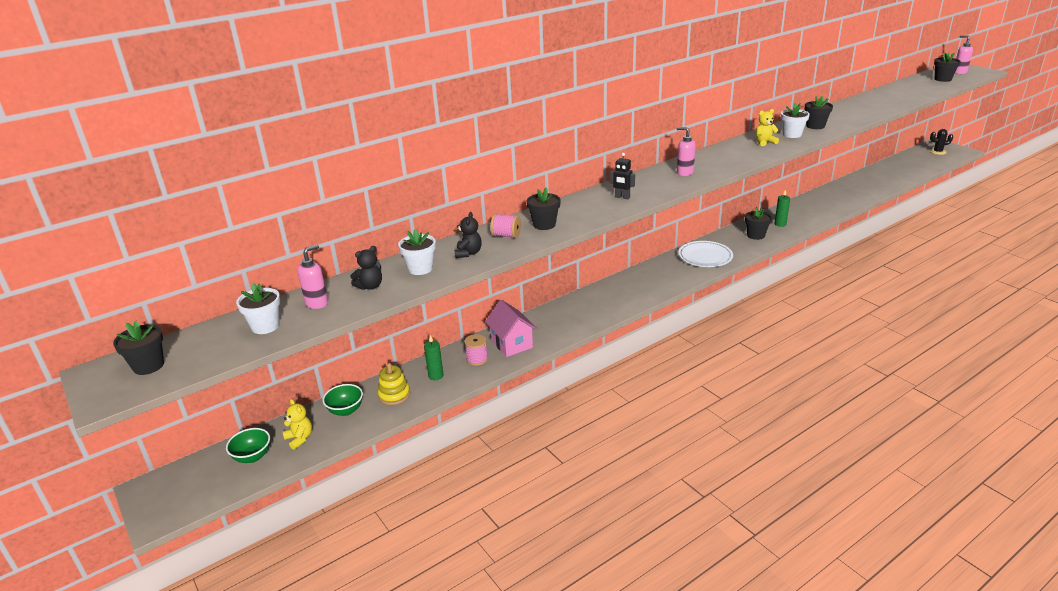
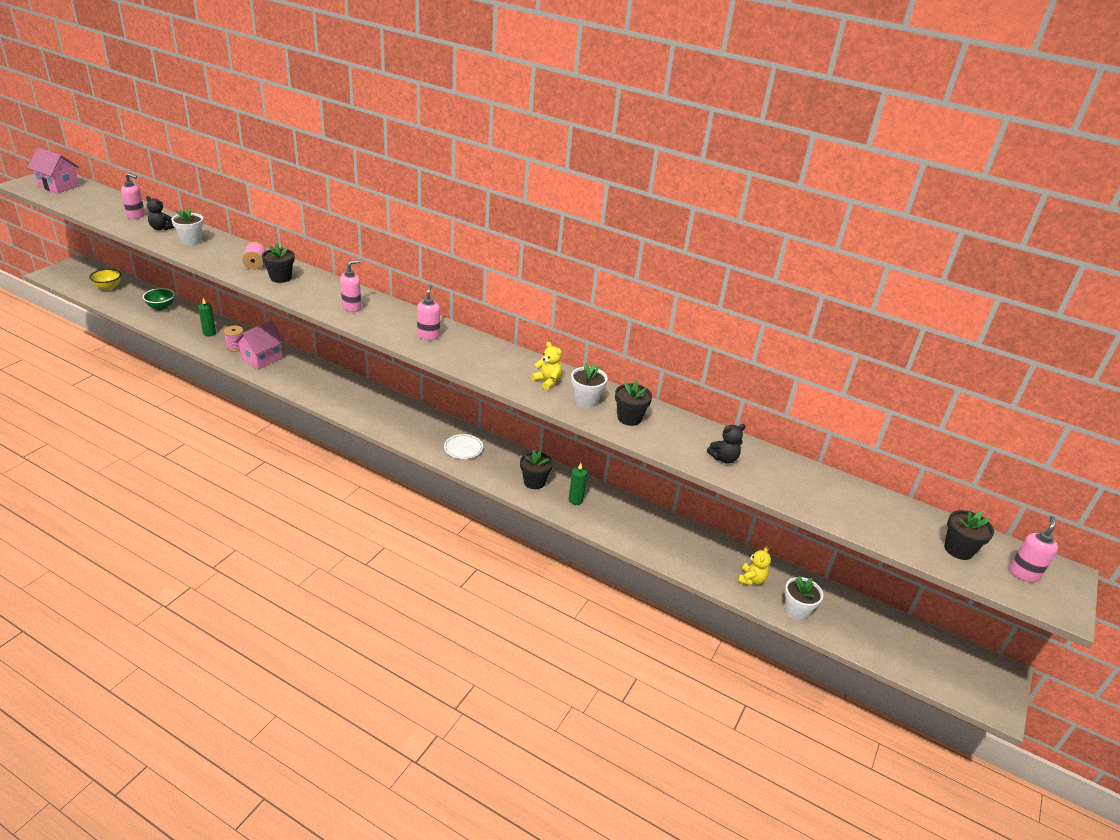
camera: 60 degrees right, 5 degrees up
(148, 366) = (58, 186): black flower pot -> pink house
(252, 457) = (108, 287): green bowl -> yellow bowl
(265, 326) = (104, 207): white flower pot -> white flower pot (796, 611)
(300, 438) = (128, 298): yellow teddy bear -> yellow teddy bear (751, 579)
(394, 395) = (182, 321): yellow stacking toy -> none
(468, 253) = (220, 254): black teddy bear -> black teddy bear (724, 458)
(622, 197) = (352, 307): black robot -> pink soap dispenser
(705, 257) = (463, 448): white plate -> white plate, size x0.64
(937, 152) = (962, 670): black cactus -> none

